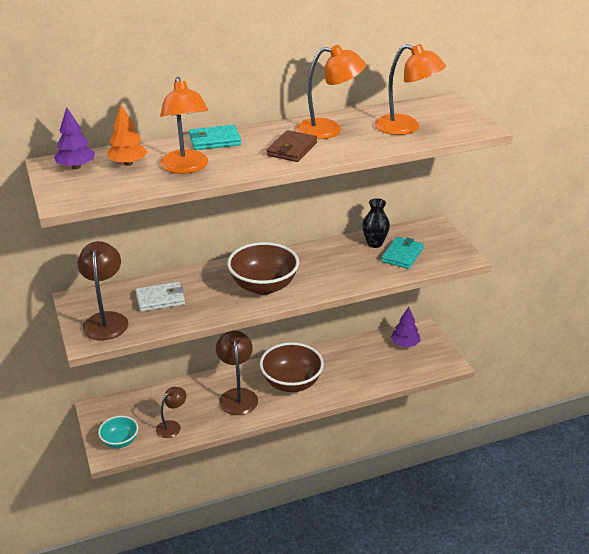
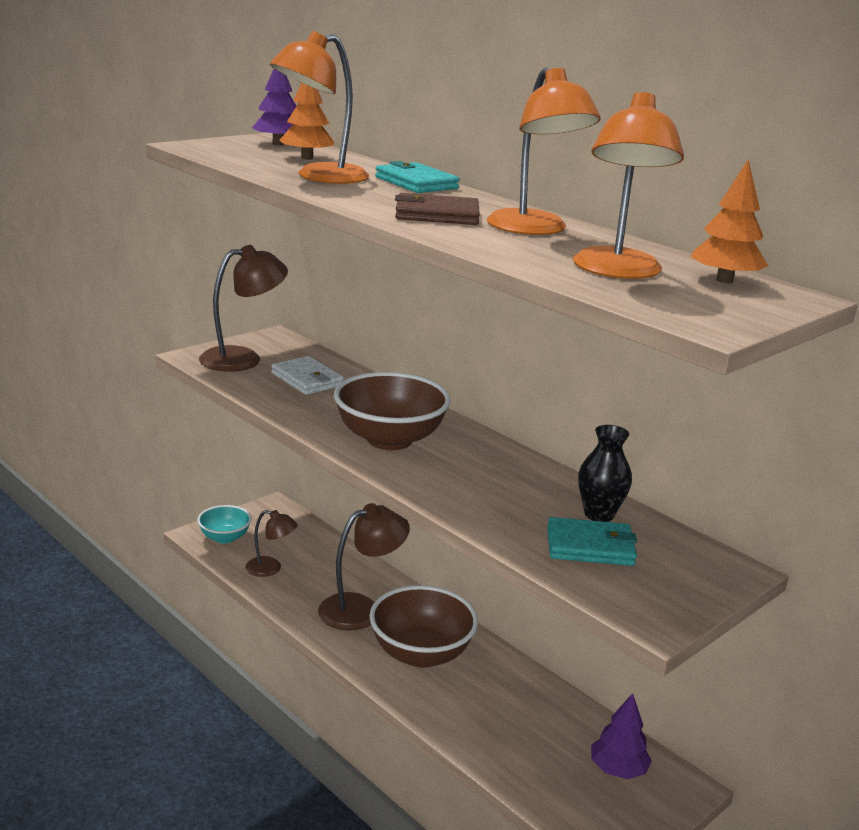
camera: 65 degrees right, 10 degrees down
(424, 108) = (724, 280): none -> orange tree

